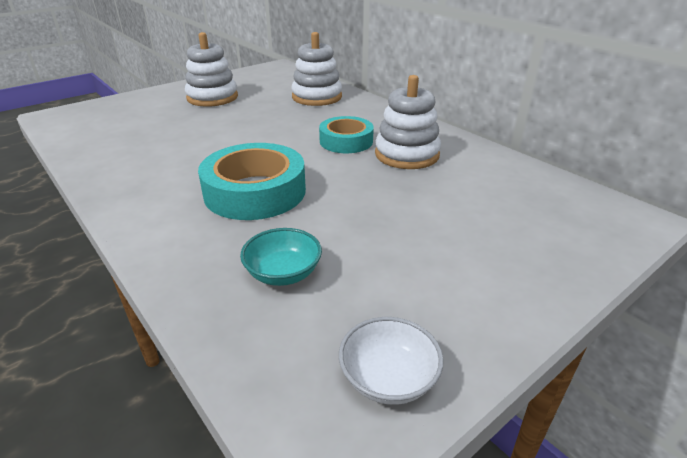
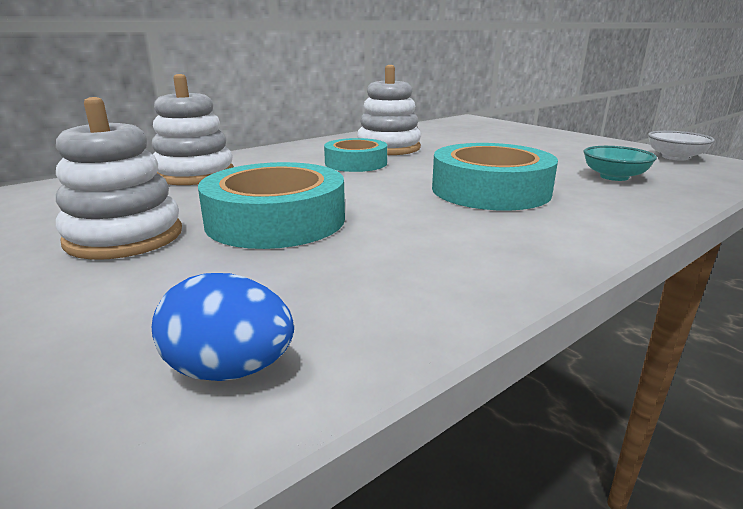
camera: 90 degrees left, 10 degrees down
(83, 127) = (229, 370): none -> blue egg
(220, 123) = (276, 220): none -> turquoise tape

